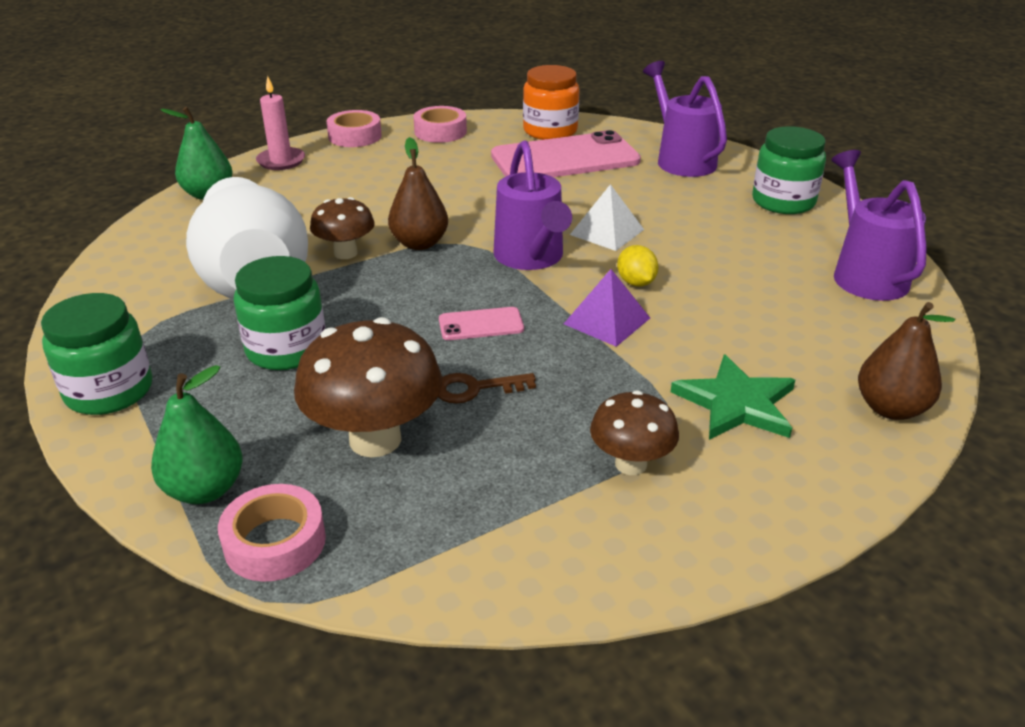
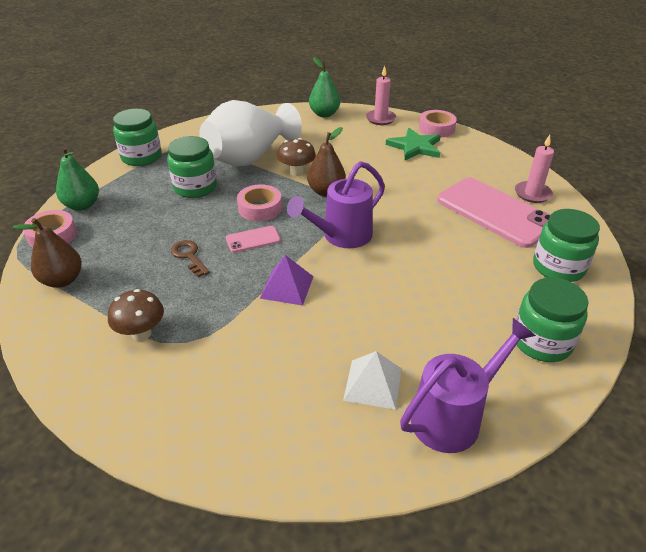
camera: 65 degrees right, 5 degrees up
(375, 439) = (132, 238): brown mushroom -> none
(440, 132) = (477, 153): pink tape -> pink tape (260, 208)
(481, 324) = (253, 239): pink phone -> pink phone turned 75 degrees counterclockwise
(550, 131) = (532, 194): orange jar -> pink candle
(607, 232) = (402, 258): white pyramid -> white pyramid (373, 384)
(636, 282) = (343, 288): yellow lemon -> none
(681, 159) = (558, 267): purple watering can -> green jar
(736, 403) = (222, 368): green star -> green star (415, 147)
(890, 408) = (253, 458): brown pear -> brown pear (62, 280)

